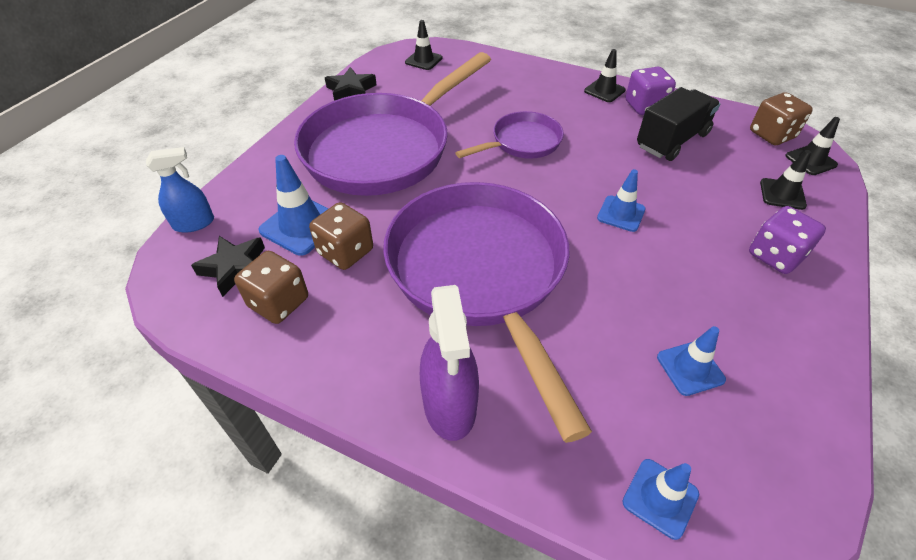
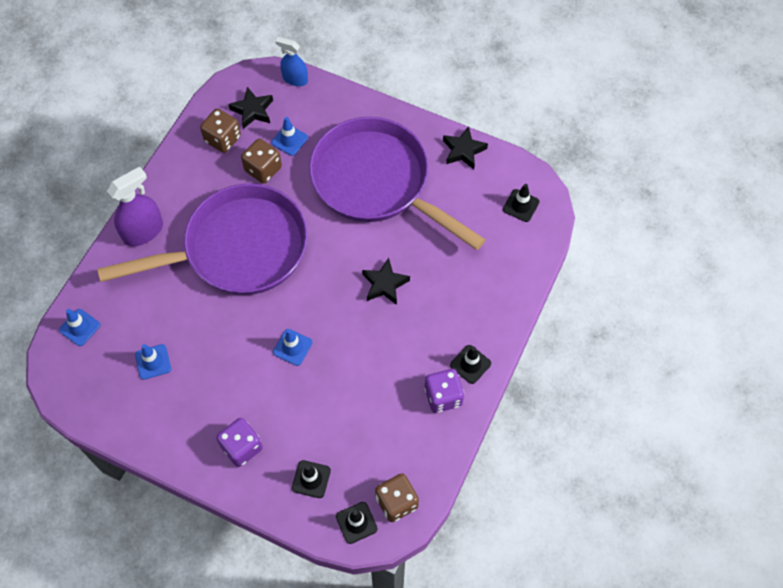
camera: 90 degrees right, 15 degrees up
(194, 223) = (295, 79): blue spray bottle -> blue spray bottle turned 135 degrees clockwise
(301, 226) = (289, 140): blue traffic cone -> blue traffic cone, size x0.65
(449, 405) = (143, 231): purple spray bottle -> purple spray bottle turned 150 degrees clockwise
(522, 142) = (384, 284): purple pan -> black star
(672, 140) = (387, 408): black truck -> none

